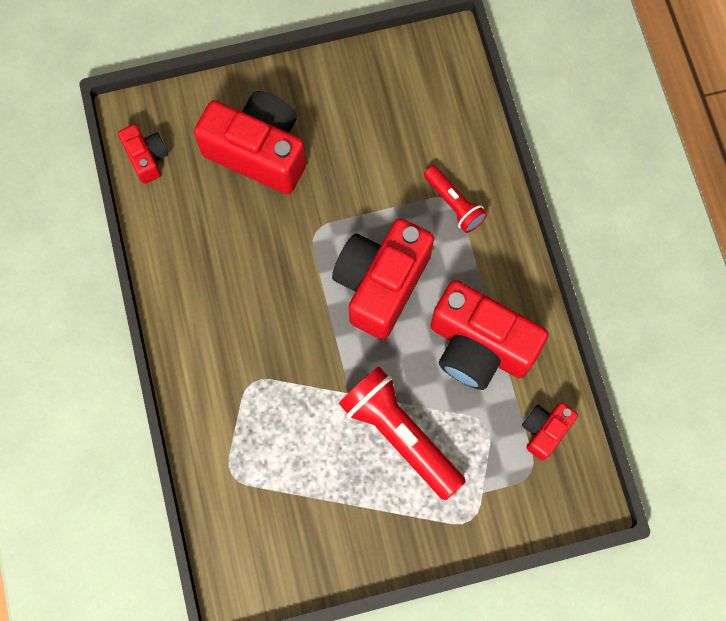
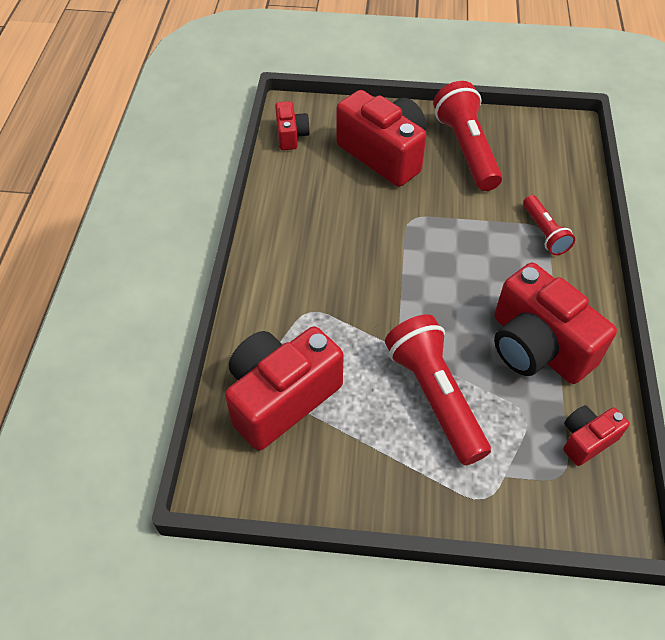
camera: 20 degrees right, 20 degrees down
(345, 115) = (466, 149): none -> red flashlight
(381, 284) = (457, 272): red camera -> red camera (281, 397)

